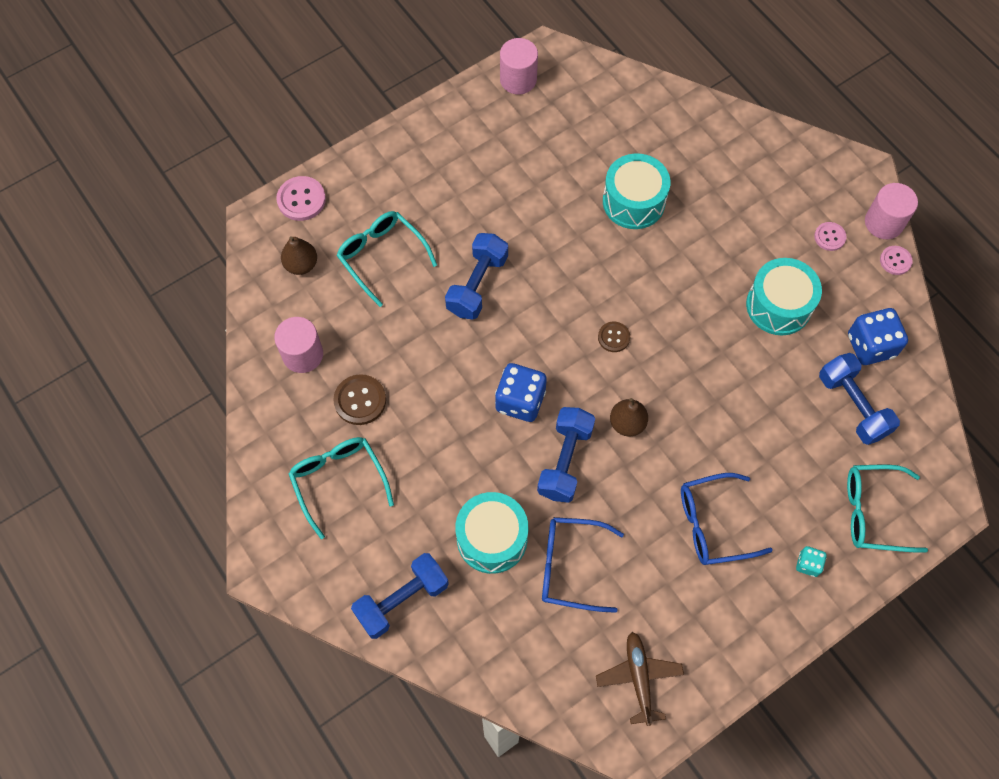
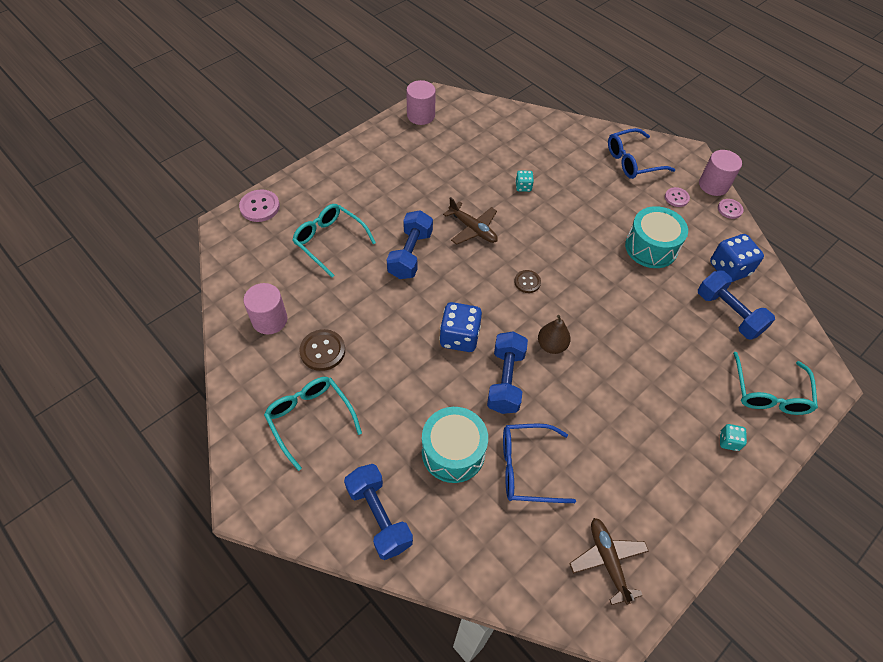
camera: 10 degrees left, 10 degrees down
(301, 265) = (263, 253): brown pear -> none
(402, 600) = (379, 516): blue dumbbell -> blue dumbbell turned 75 degrees counterclockwise
(559, 257) = (473, 229): none -> brown plane
(633, 201) = (523, 187): turquoise drum -> turquoise dice
(713, 524) = (641, 417): blue glasses -> blue glasses (632, 161)
(873, 512) = (769, 393): turquoise glasses -> turquoise glasses turned 75 degrees counterclockwise

